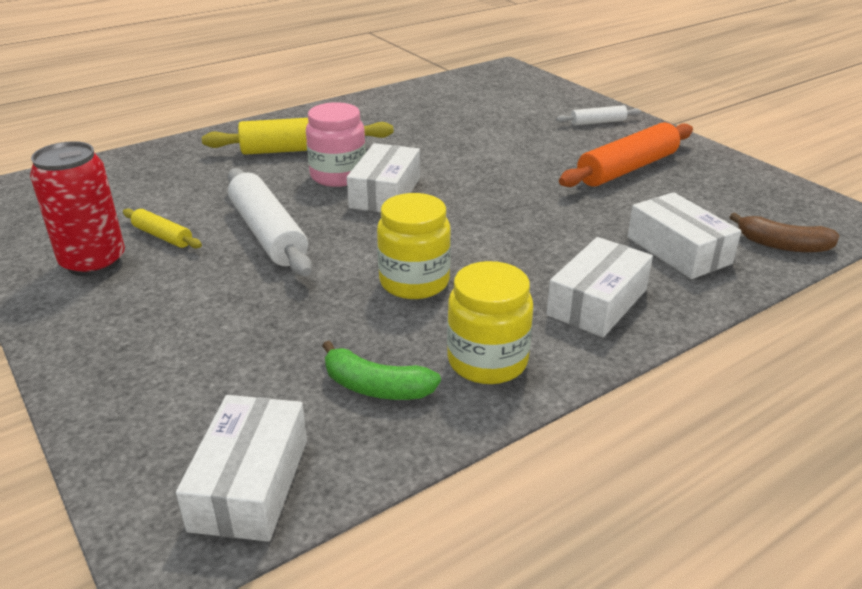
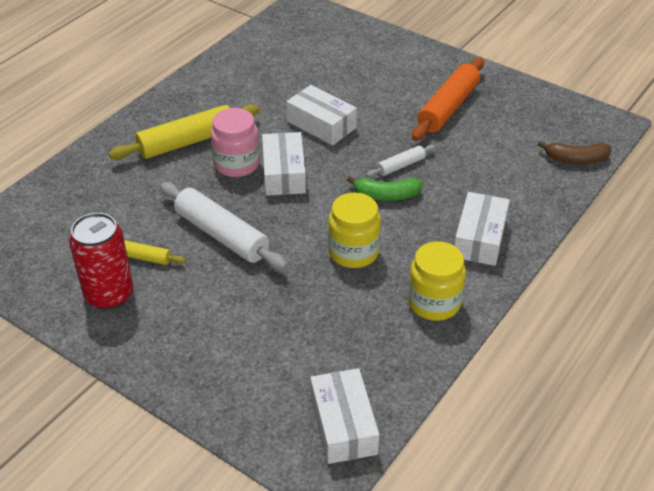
camera: 20 degrees left, 10 degrees up
(376, 387) = (377, 341): green banana -> green banana (386, 195)
(598, 122) = (405, 60): white rolling pin -> white rolling pin (401, 166)
(678, 250) = (513, 180): white box -> white box (321, 125)

